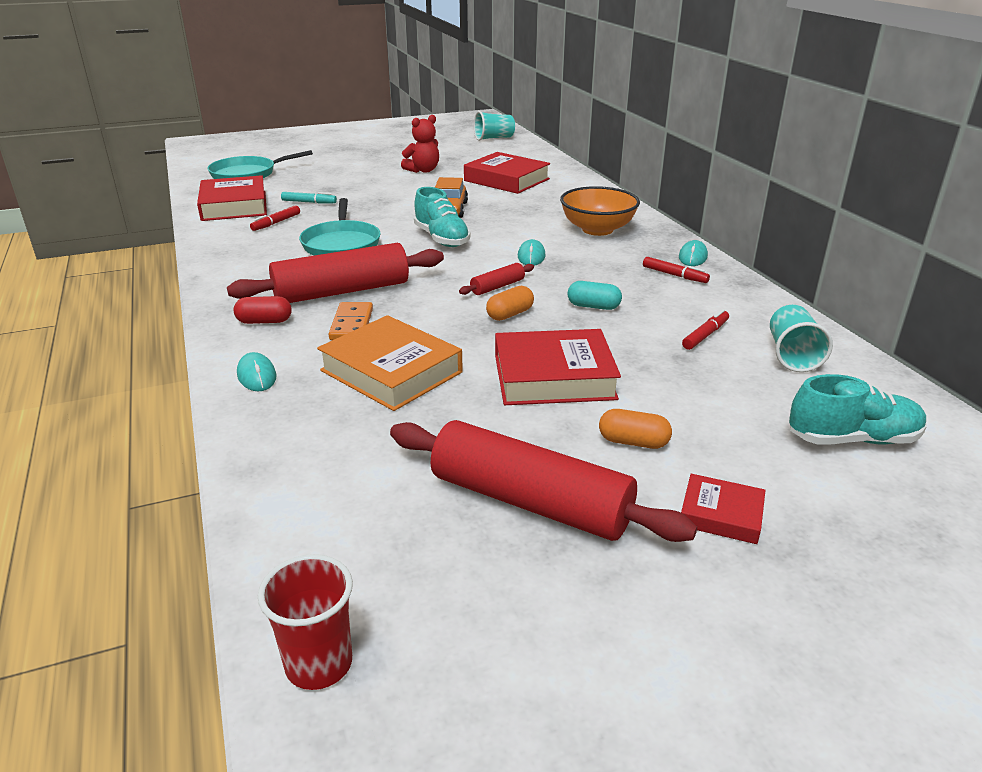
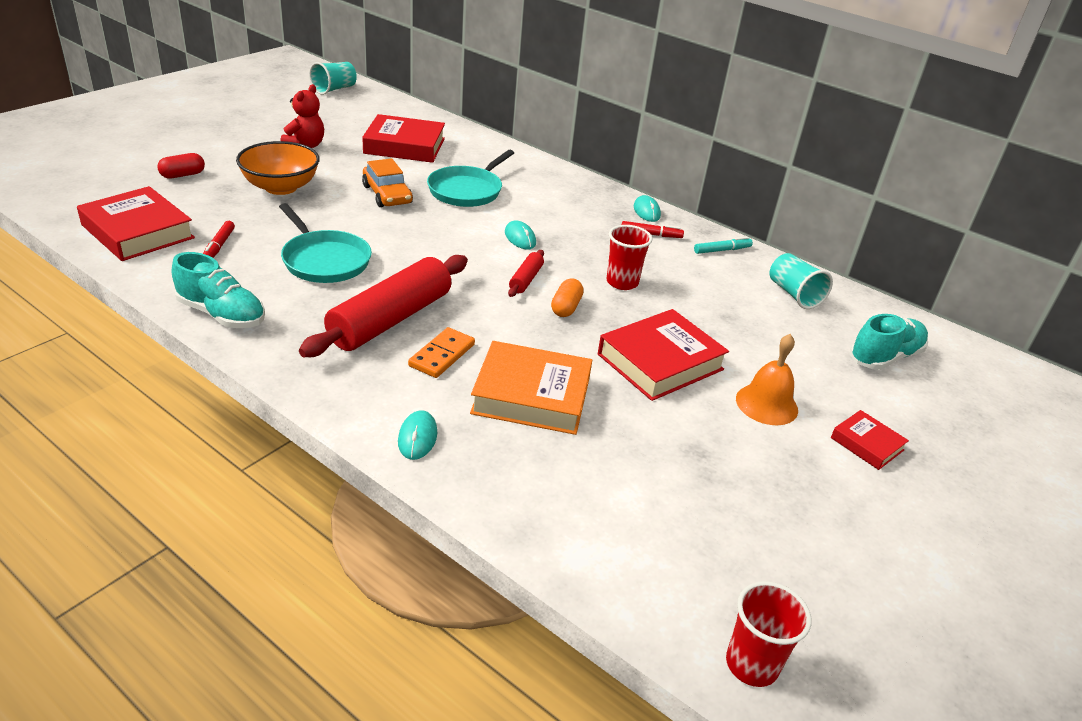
camera: 35 degrees left, 5 degrees up
(247, 174) = (97, 181): turquoise pan -> turquoise pan (467, 190)
(257, 375) = (417, 437): turquoise mouse -> turquoise mouse turned 60 degrees clockwise
(264, 321) = (354, 375): red capsule -> red capsule (183, 175)
(309, 202) = (224, 211): turquoise marker -> turquoise marker (722, 250)
(351, 324) = (442, 355): orange domino -> orange domino turned 60 degrees clockwise
(441, 239) = (418, 233): turquoise shoe -> turquoise shoe (221, 314)
(530, 502) = (751, 479): red rolling pin -> none
(593, 306) = (622, 282): turquoise capsule -> red cup
(597, 229) = (545, 195): orange bowl -> orange bowl (281, 187)
(633, 442) = (766, 404): orange capsule -> orange bell
(705, 335) = (725, 291): red marker -> none
(721, 514) = (867, 444): red book -> red book turned 60 degrees clockwise

